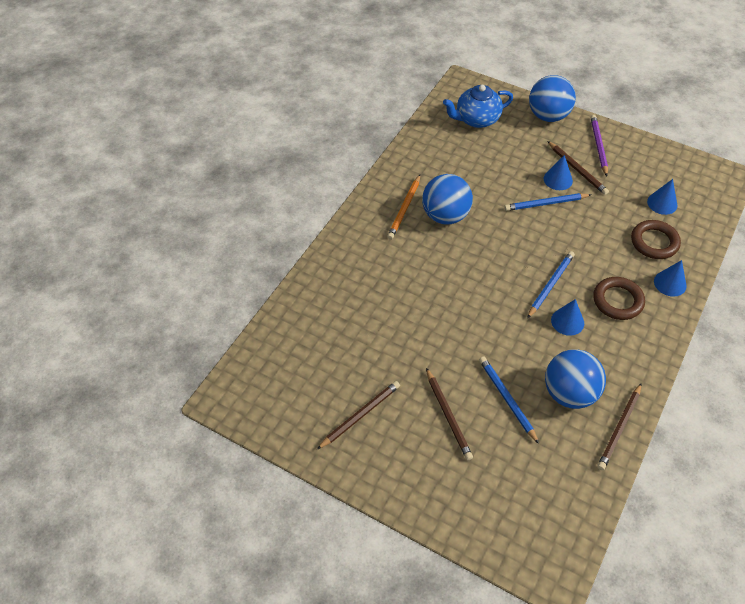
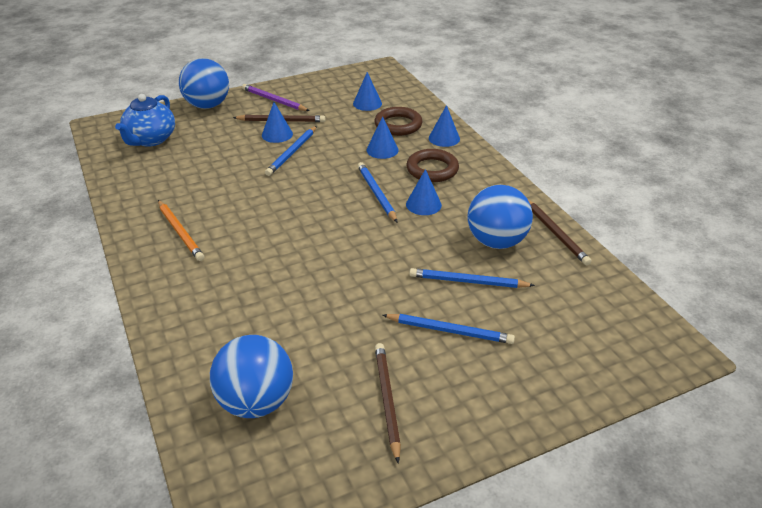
camera: 55 degrees left, 15 degrees down
(445, 216) = (225, 212): blue ball -> blue ball (256, 402)
(448, 415) = (449, 330): brown pencil -> blue pencil
(608, 254) = (382, 150): none -> blue cone

